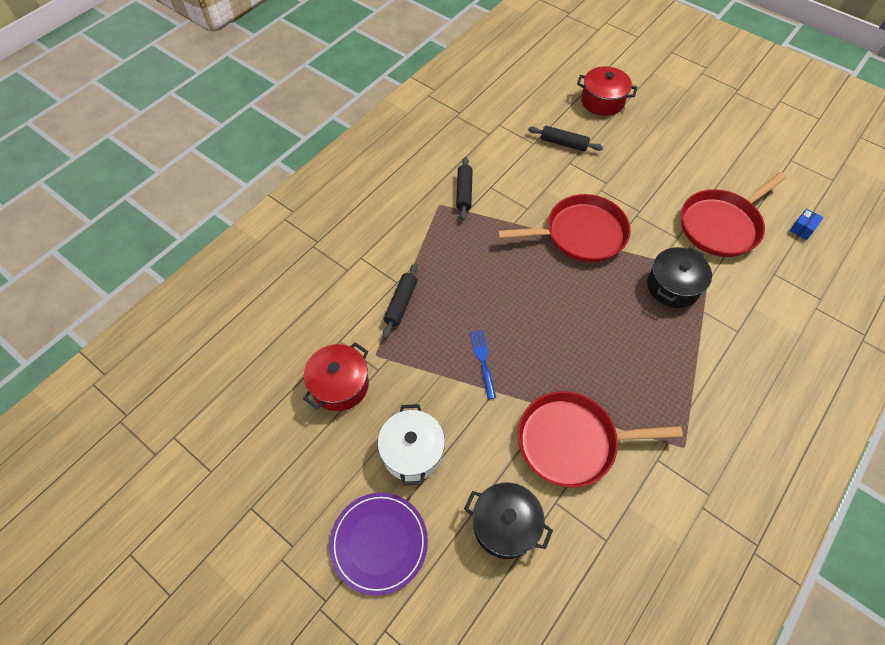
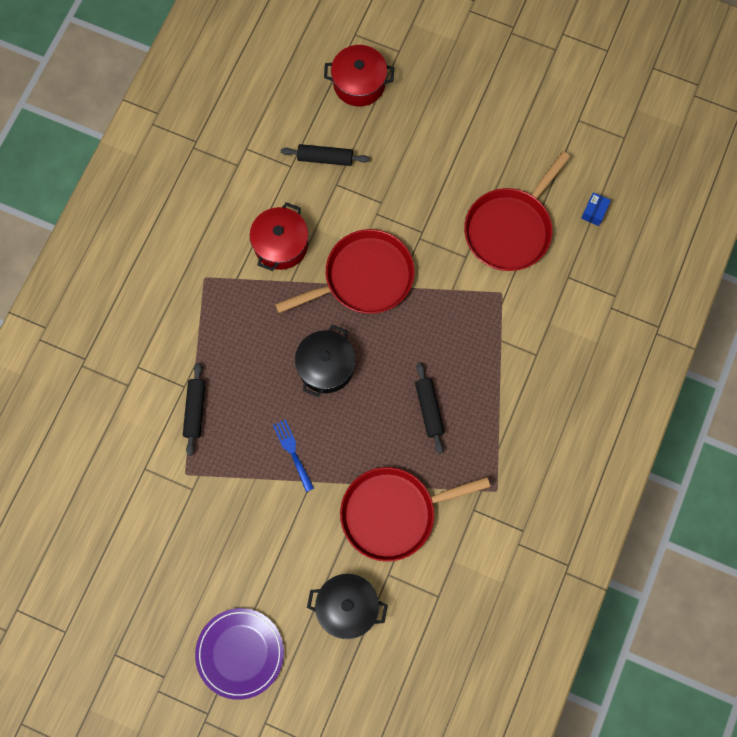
camera: 15 degrees left, 15 degrees up
(340, 385) = (159, 515): red pot -> red pot (281, 245)
(412, 452) = (247, 562): white pot -> none
(464, 192) = (227, 255): black rolling pin -> black rolling pin (429, 409)
(673, 286) = (467, 318): black pot -> black pot (326, 366)

